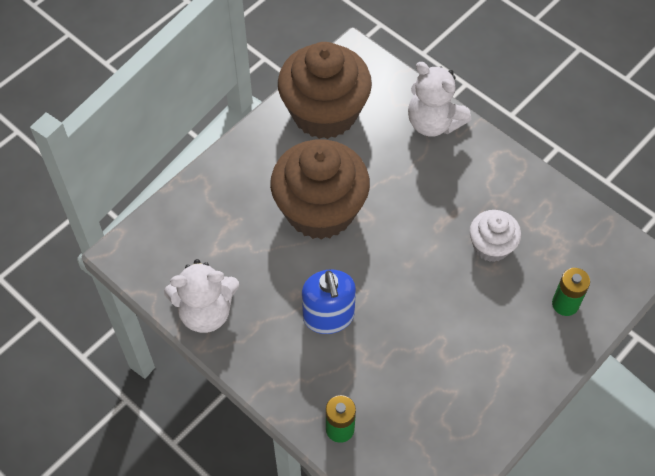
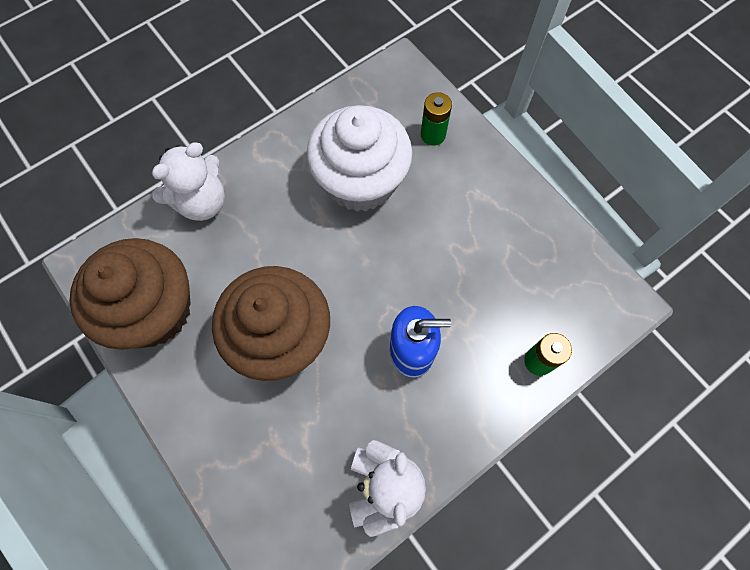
camera: 80 degrees left, 10 degrees up
(491, 246) = (360, 181): white cupcake -> white cupcake, size x1.92

